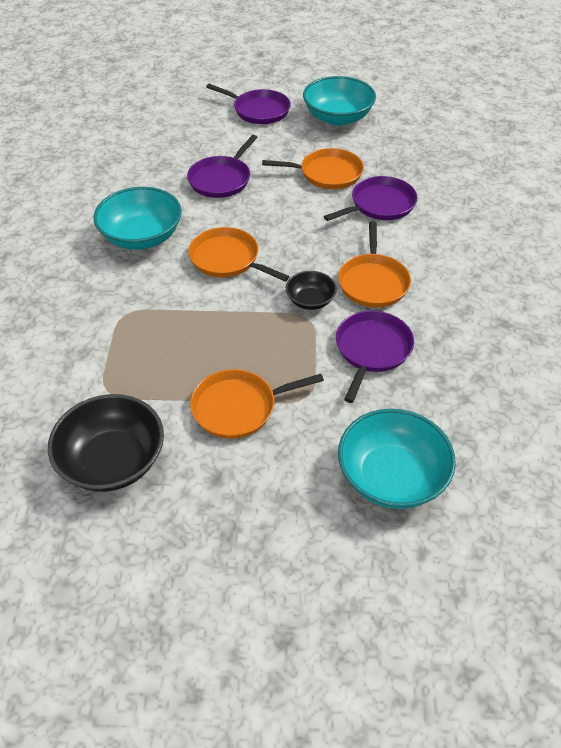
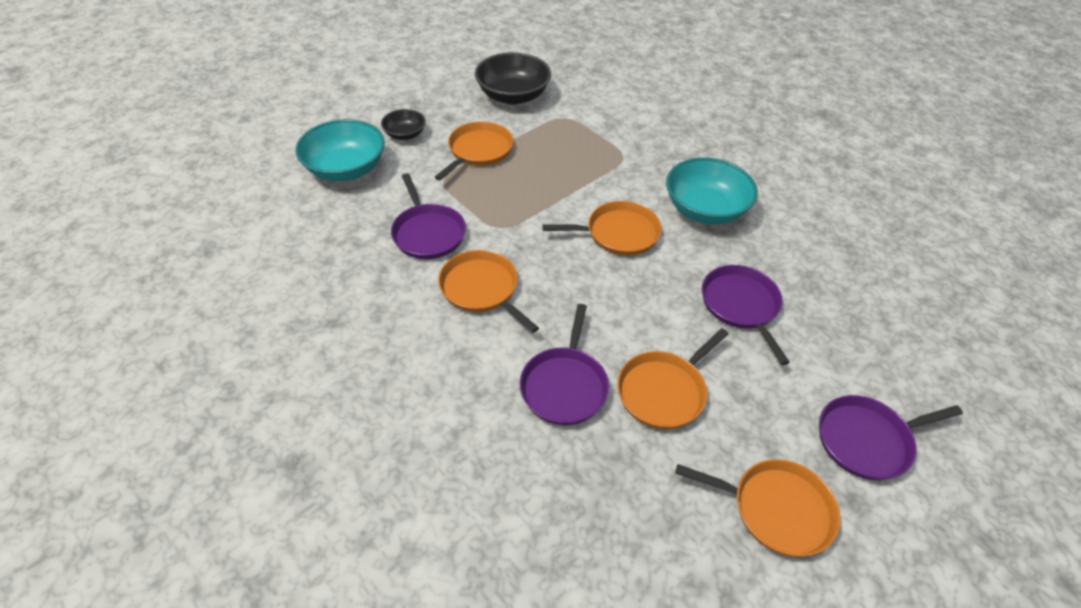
camera: 135 degrees right, 0 degrees up
(310, 300) = (514, 241): black bowl -> black bowl (405, 134)
(338, 117) = (776, 509): turquoise bowl -> orange pan

